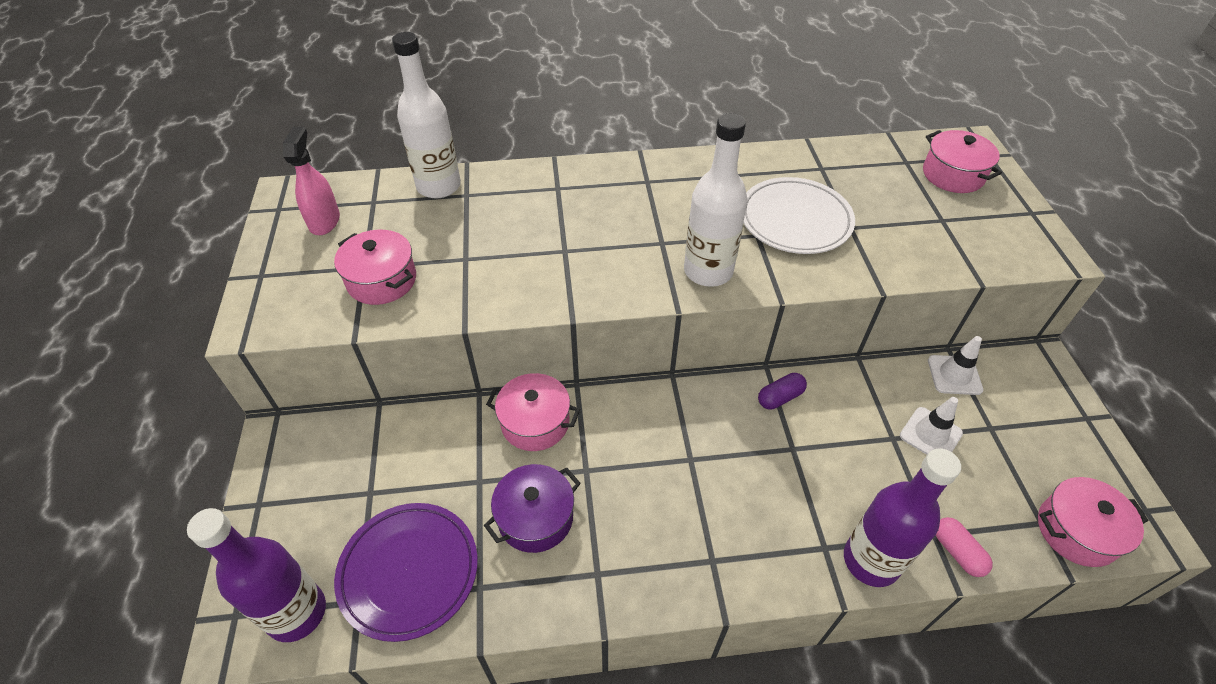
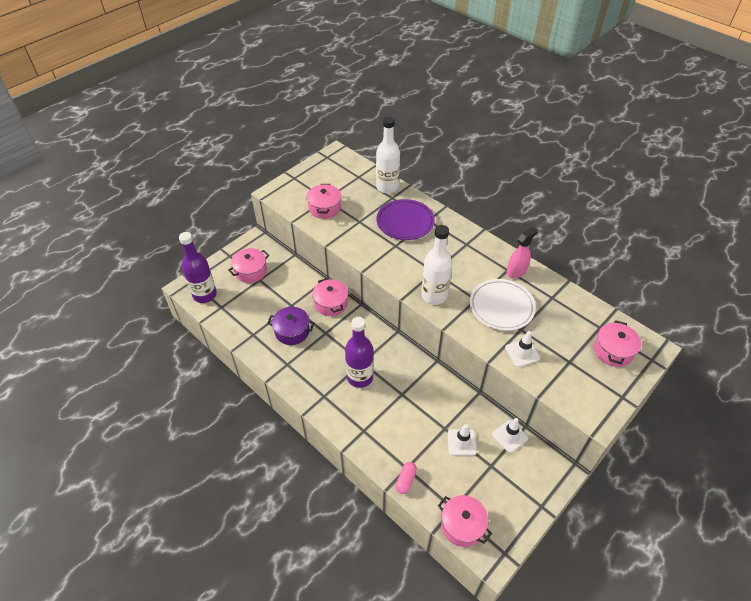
camera: 50 degrees right, 0 degrees up
(324, 221) = (334, 172): pink spray bottle -> pink spray bottle (516, 271)
(336, 494) = (251, 271): none -> pink pot
(409, 572) = (241, 312): purple plate -> purple plate (405, 222)
(780, 397) = (424, 375): purple capsule -> none
(871, 560) = (372, 450): purple bottle -> purple bottle (360, 377)
(893, 251) = (522, 353): none -> white traffic cone

